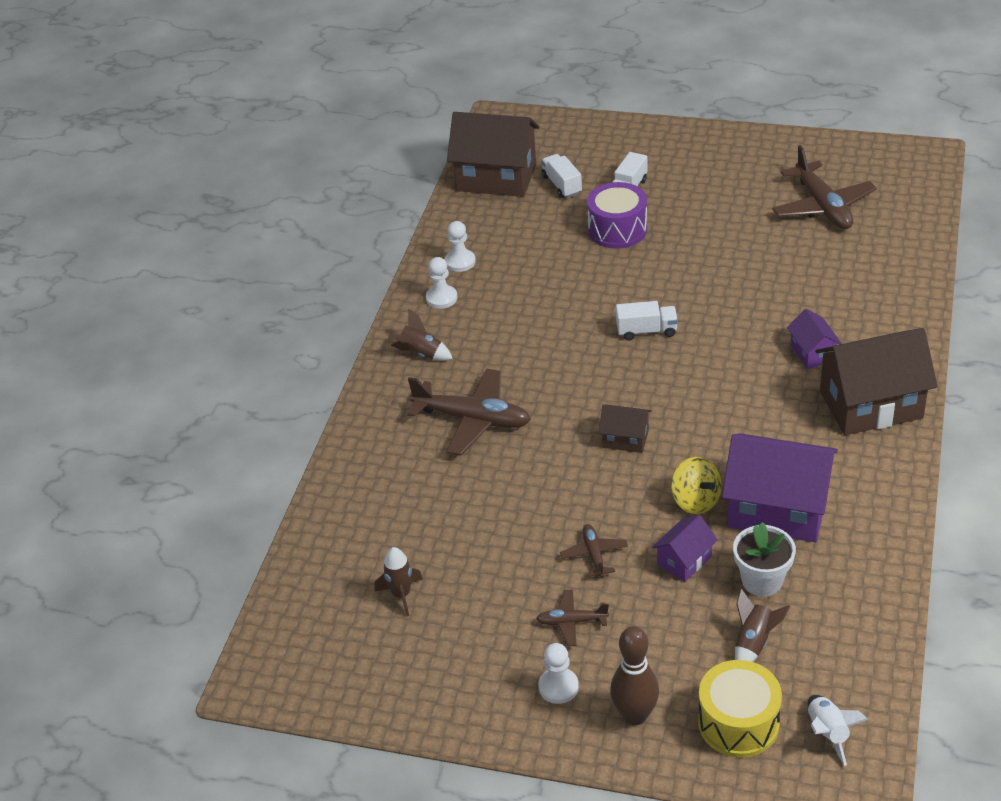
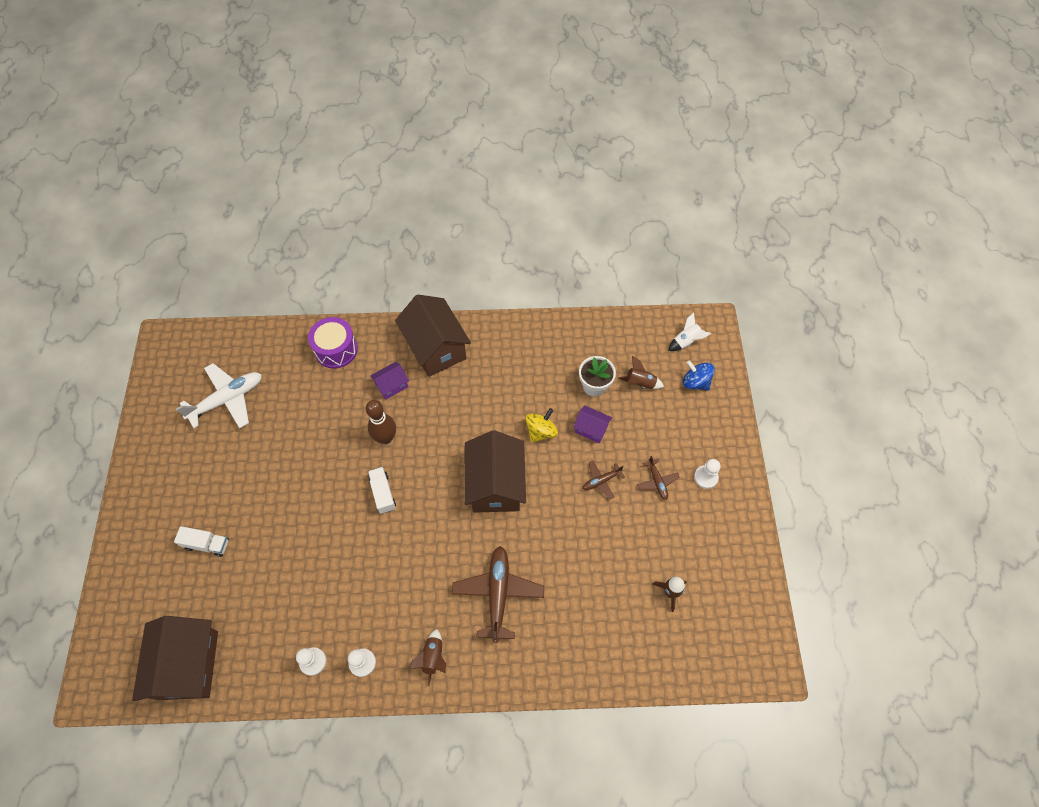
camera: 110 degrees left, 20 degrees up
(561, 185) = (200, 602): white truck -> none
(617, 229) = (262, 541): purple drum -> purple drum (336, 349)
(625, 439) = (495, 484): brown house -> brown house, size x2.06
(635, 715) = (709, 433): brown bowling pin -> brown bowling pin (385, 438)
(738, 723) = (695, 382): yellow drum -> blue spinning top
(777, 509) = (536, 386): purple house -> none
(823, 206) = (227, 399): brown plane -> white plane

